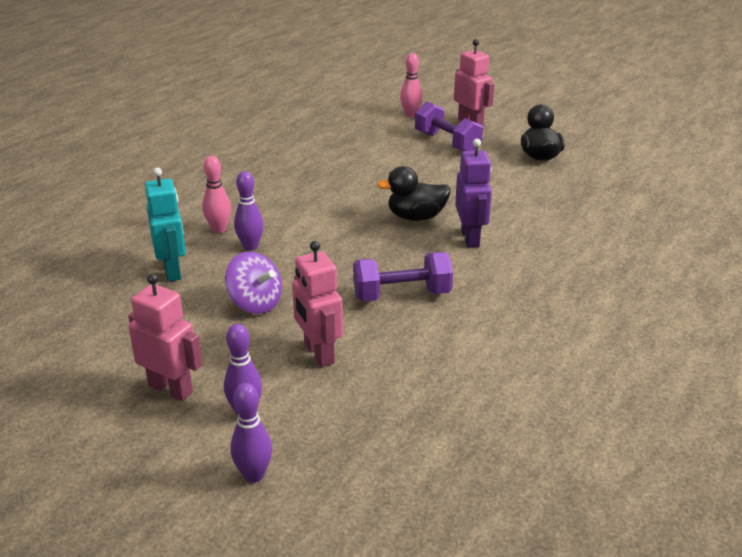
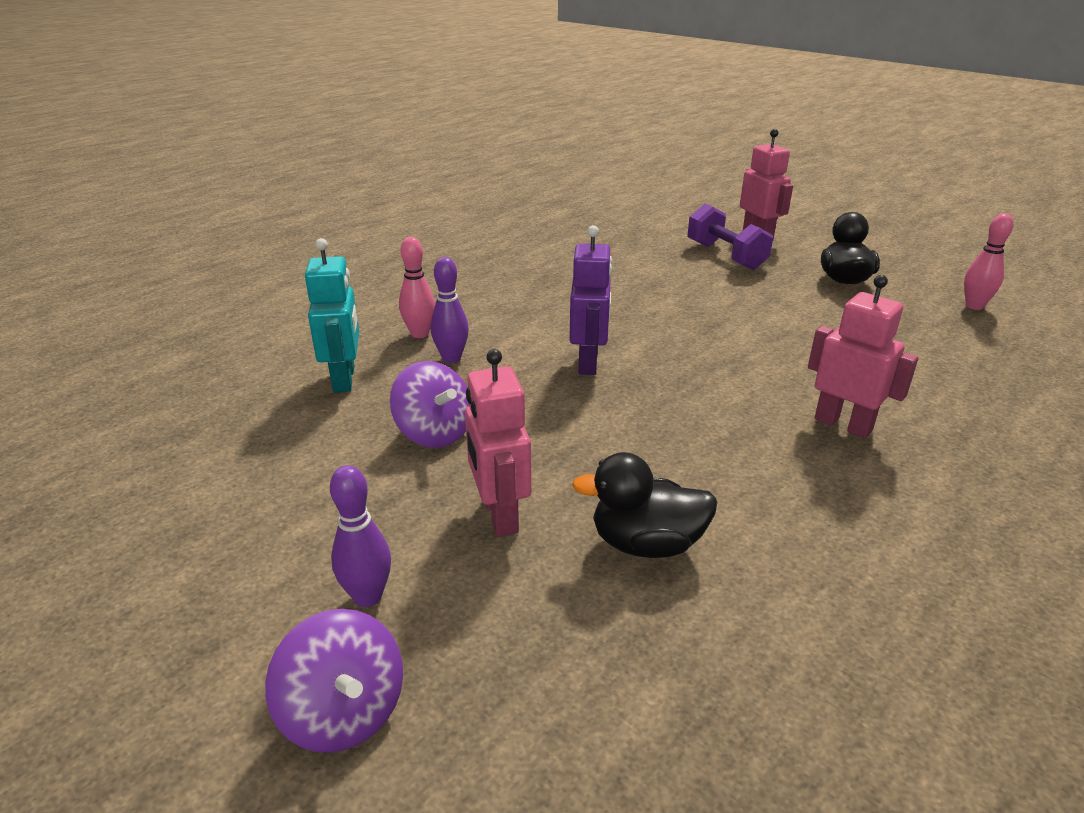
camera: 10 degrees right, 0 degrees up
(171, 389) = (278, 545): pink robot -> pink robot (843, 424)
(254, 475) = (344, 712): purple bowling pin -> purple spinning top
(402, 295) = (635, 441): purple dumbbell -> none
(410, 115) = (685, 223): pink bowling pin -> pink bowling pin (974, 306)
(416, 217) = (672, 340): black duck -> black duck (646, 544)
(470, 238) = (742, 372): purple robot -> purple robot (588, 363)

